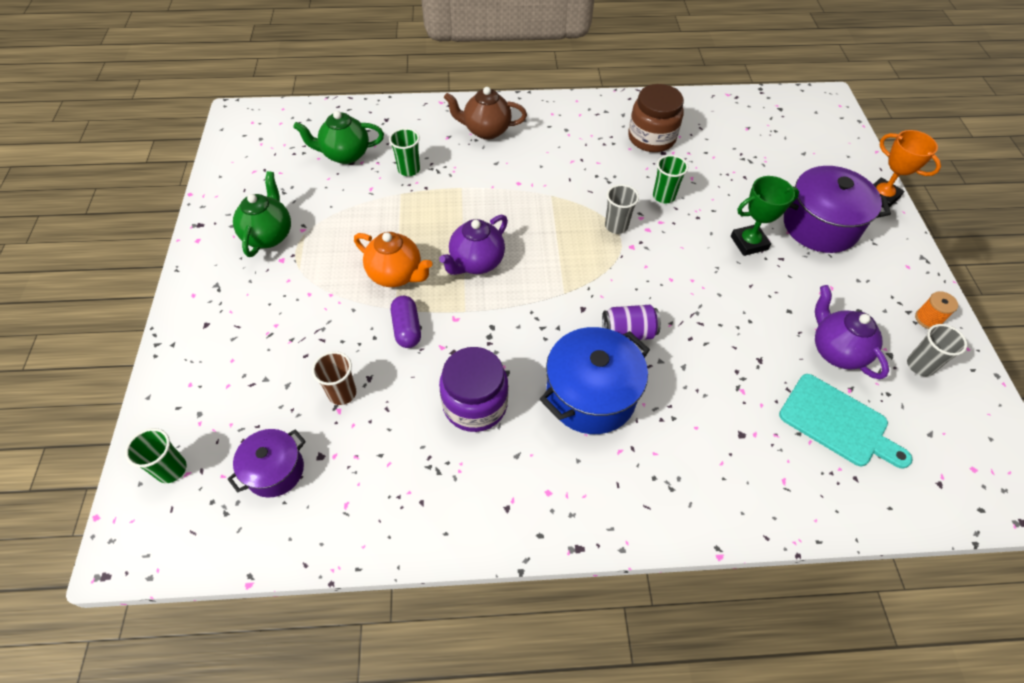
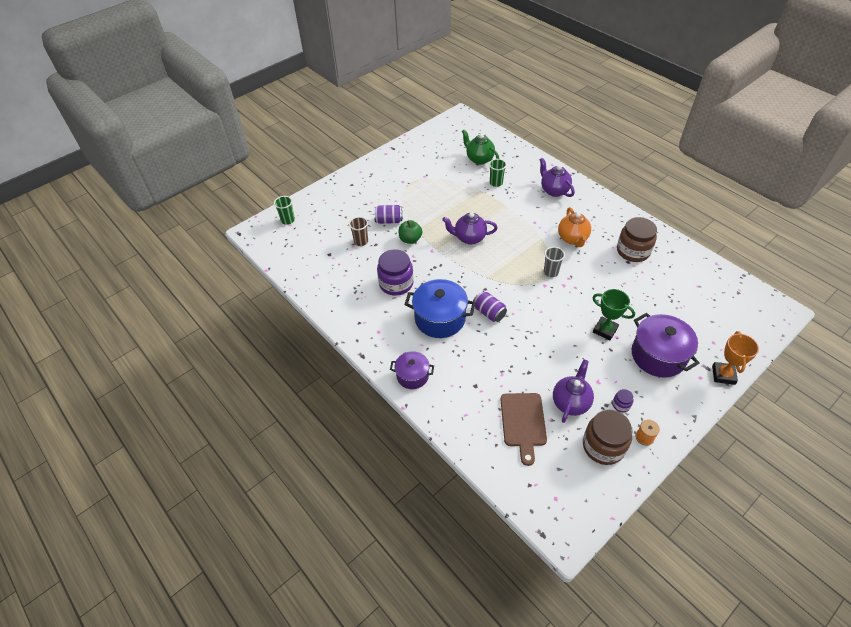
camera: 55 degrees right, 5 degrees down
(269, 235) = (410, 169): green teapot -> none
(275, 470) = (312, 246): purple pot -> purple pot (412, 376)
(340, 329) = (389, 220): none -> purple can
(396, 275) = (433, 218): orange teapot -> orange teapot (572, 239)
(407, 328) = (410, 239): purple capsule -> green apple
(486, 130) = (554, 190): brown teapot -> purple teapot
(663, 196) = (595, 279): green cup -> none
(838, 422) = (523, 423): turquoise cutting board -> brown cutting board
(869, 307) = (621, 405): none -> purple jar
(920, 365) = (603, 446): grey cup -> brown jar

